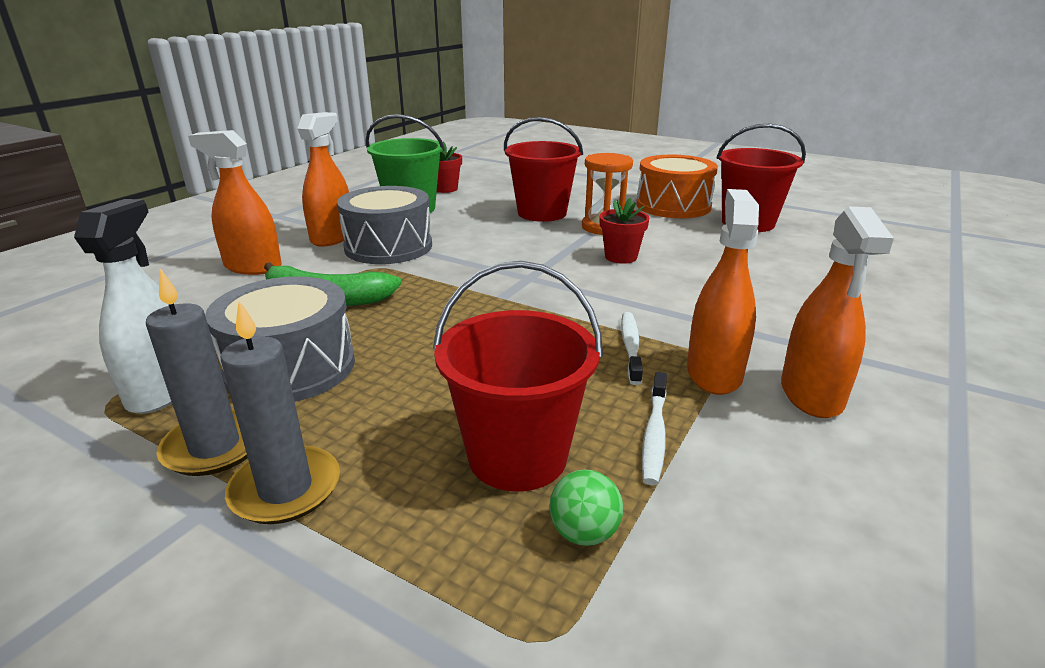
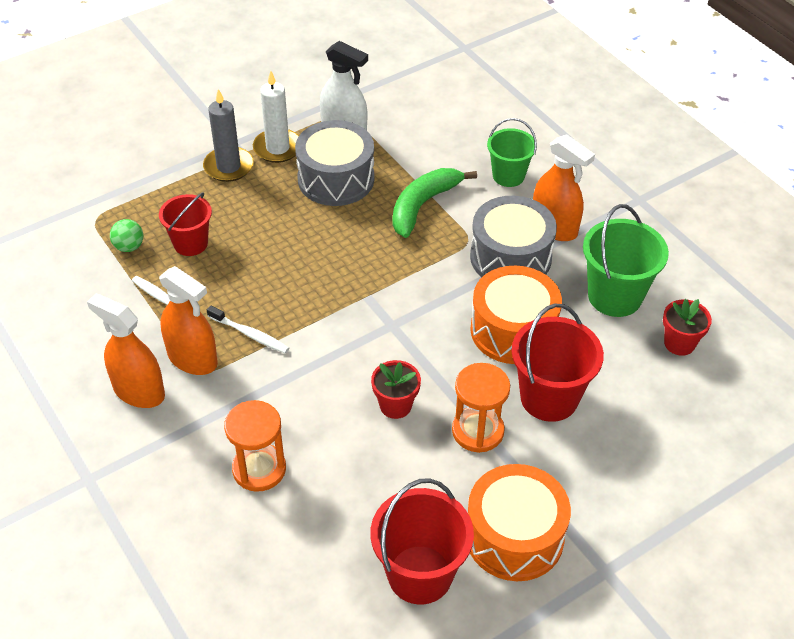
camera: 115 degrees right, 20 degrees up
(215, 446) = (277, 148): grey candle -> white candle
(253, 267) = (508, 176): orange spray bottle -> green bucket
(483, 232) = (513, 330): none -> orange drum
(517, 456) = (190, 243): red bucket -> red bucket, size x0.65
(773, 294) = (259, 469): none -> orange hourglass

